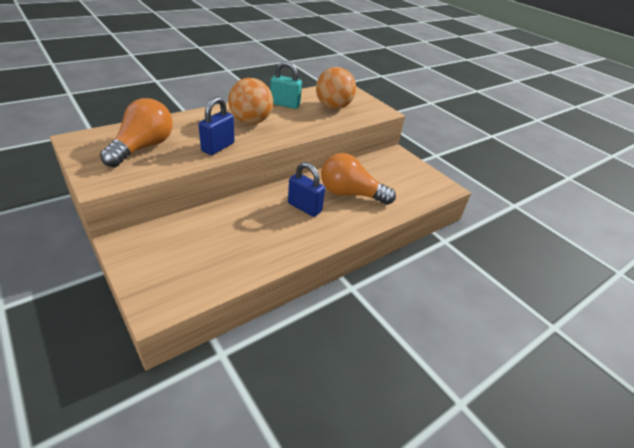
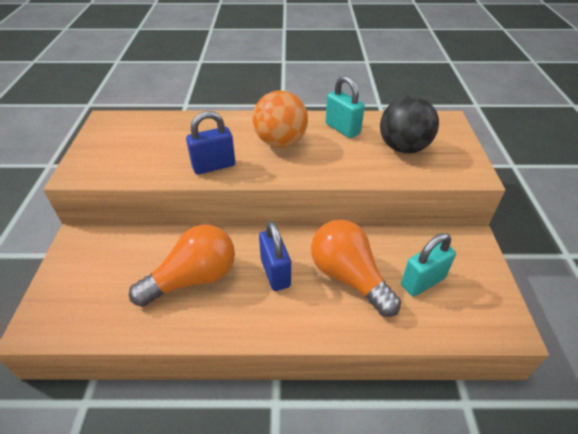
camera: 40 degrees right, 5 degrees up
(143, 147) = (147, 145): orange light bulb -> orange light bulb (194, 278)
(333, 107) = (403, 148): orange ball -> black ball
(391, 182) = (422, 282): none -> turquoise padlock

